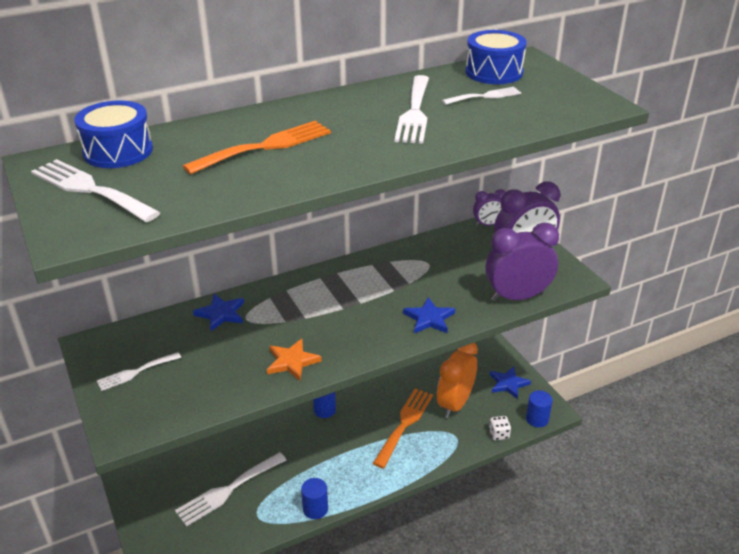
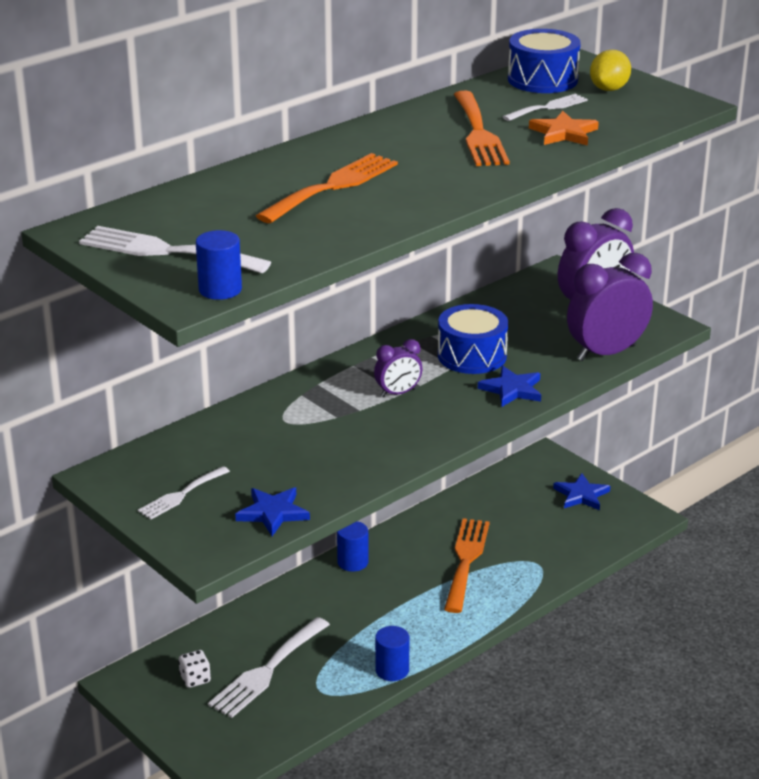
camera: 15 degrees left, 5 degrees down
(118, 151) = (161, 210): blue drum -> blue drum (472, 355)
(221, 314) = (250, 420): blue star -> blue star (273, 513)
(292, 361) = (370, 456): orange star -> orange star (563, 133)
(414, 113) = (478, 133): white fork -> orange fork
(455, 404) = (522, 528): orange clock -> none
(488, 224) = (535, 279): purple clock -> purple clock (398, 393)
(499, 434) = (591, 552): white dice -> white dice (195, 679)
(537, 419) = (632, 528): blue cylinder -> blue cylinder (220, 289)
(544, 85) = (609, 89): none -> yellow lemon

